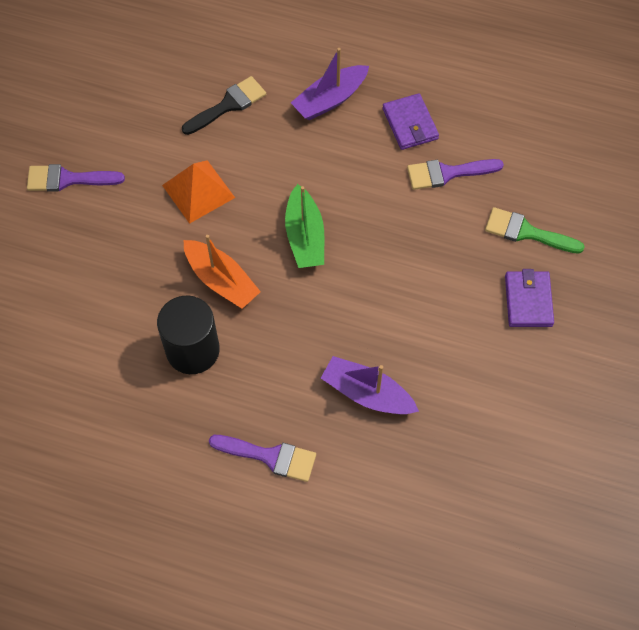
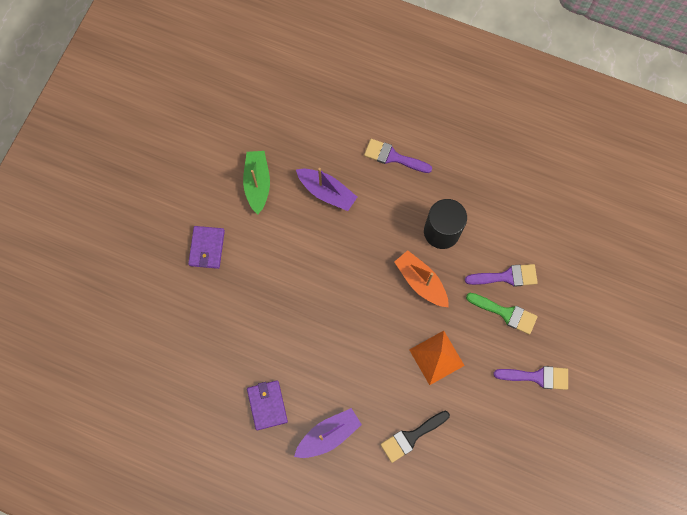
camera: 175 degrees left, 10 degrees up
(305, 236) = (358, 312): green boat -> green boat (257, 184)
(447, 173) = (245, 357): purple brush -> purple brush (506, 276)
(526, 232) = (196, 301): green brush -> green brush (506, 313)

